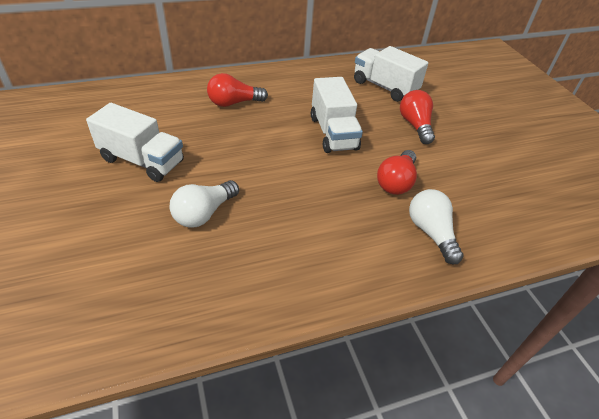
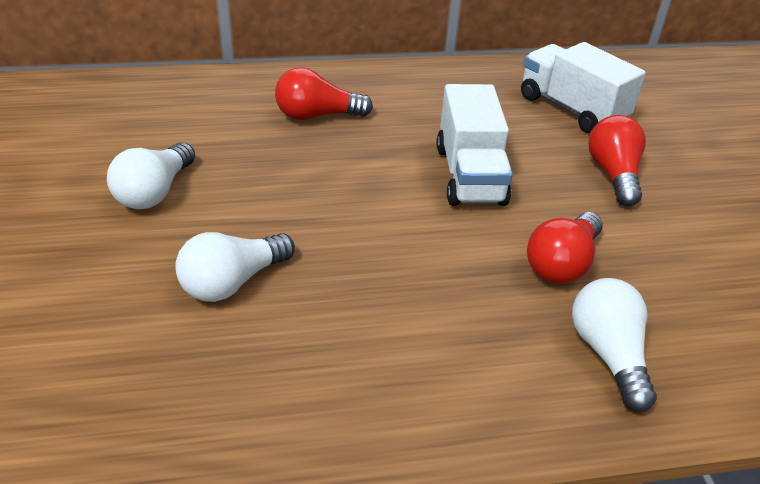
camera: 10 degrees right, 5 degrees down
(142, 161) = (155, 192): white truck -> white light bulb

